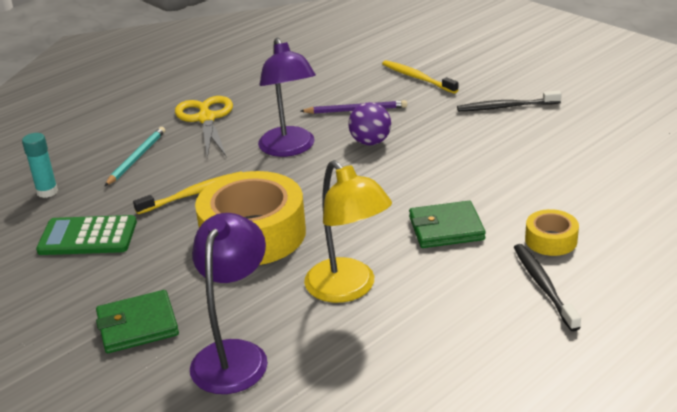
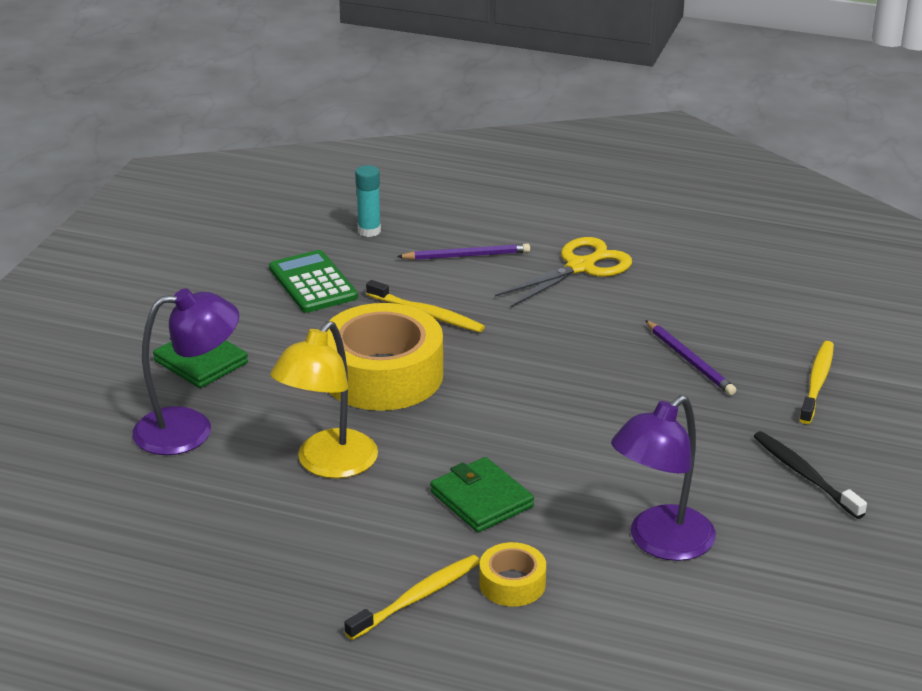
camera: 60 degrees right, 0 degrees up
(136, 158) = (467, 255): turquoise pencil -> purple pencil
(289, 149) = (562, 343): purple lamp -> purple lamp (660, 543)
(370, 142) = (623, 393): purple ball -> none
(543, 285) = (418, 597): black toothbrush -> yellow toothbrush

